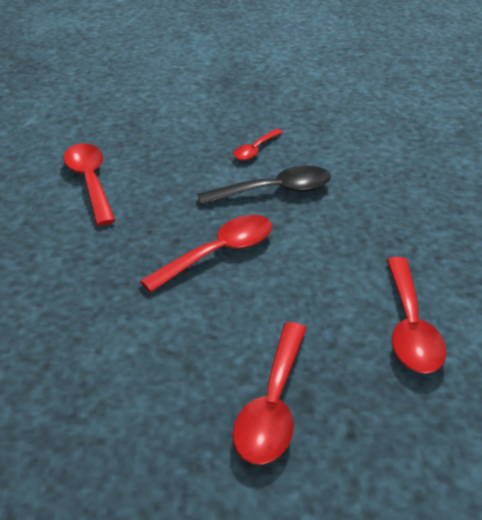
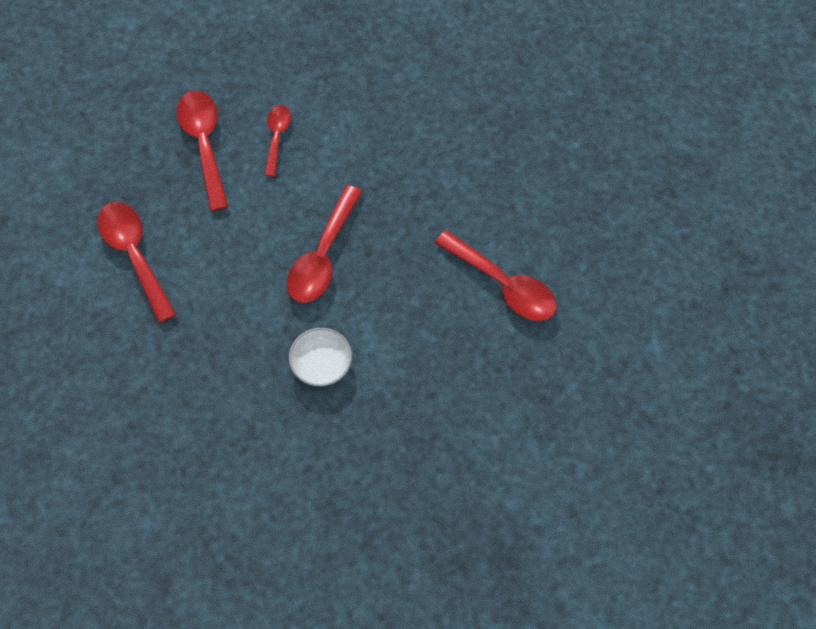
camera: 150 degrees right, 25 degrees up
(255, 150) = (379, 422): red spoon -> red spoon (277, 137)
(274, 191) = (321, 363): black spoon -> white bowl

